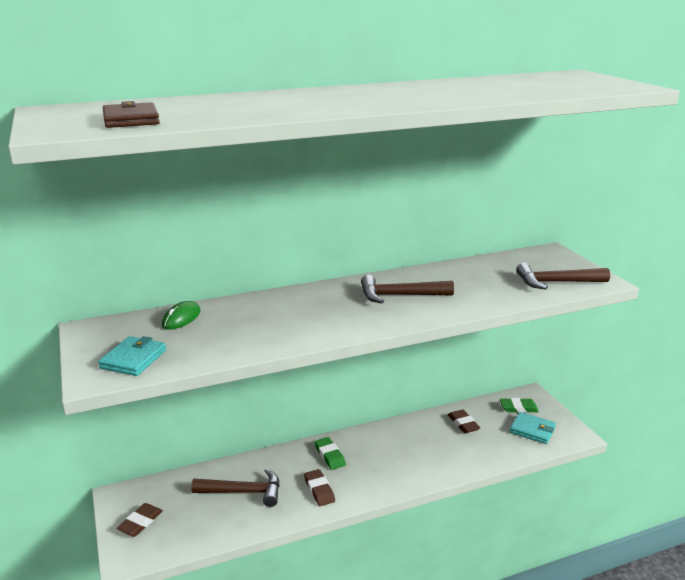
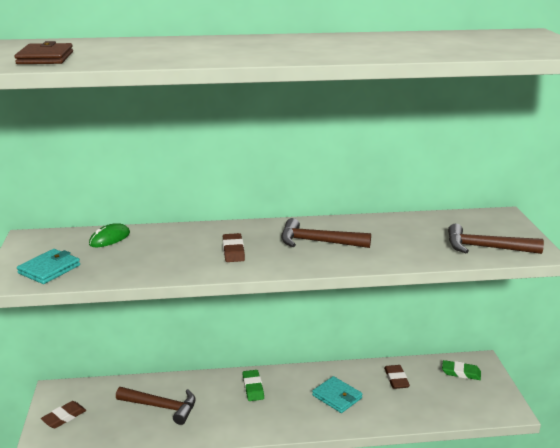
camera: 15 degrees right, 0 degrees up
(319, 490) = (229, 417): brown eraser -> brown eraser (233, 251)
(532, 430) = (465, 397): turquoise wallet -> turquoise wallet (337, 397)

